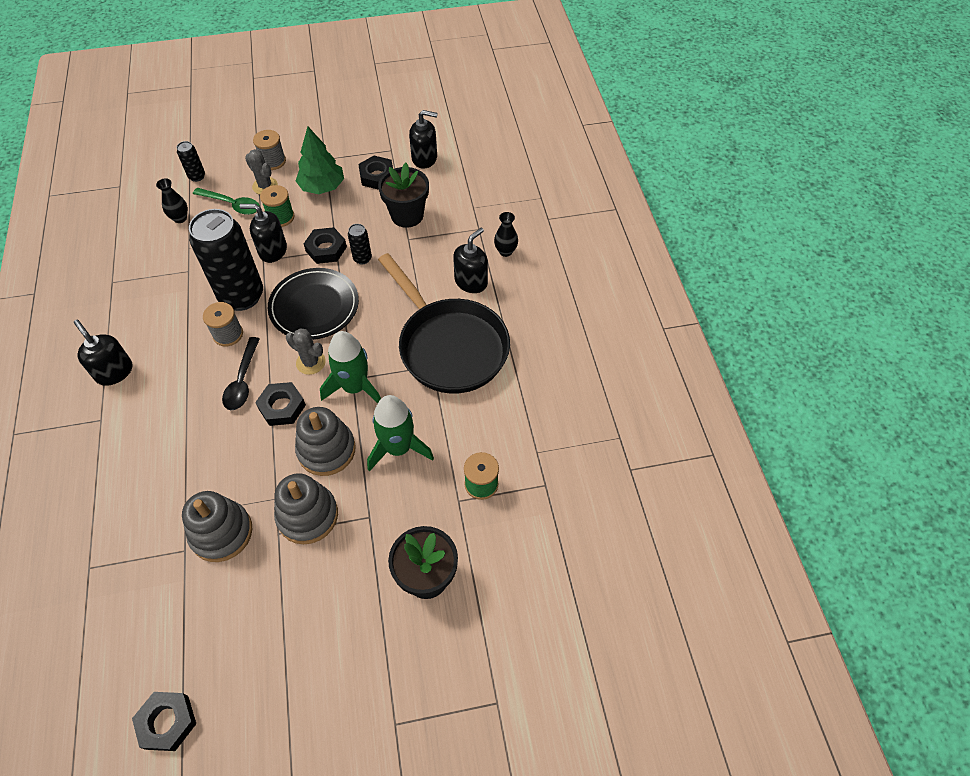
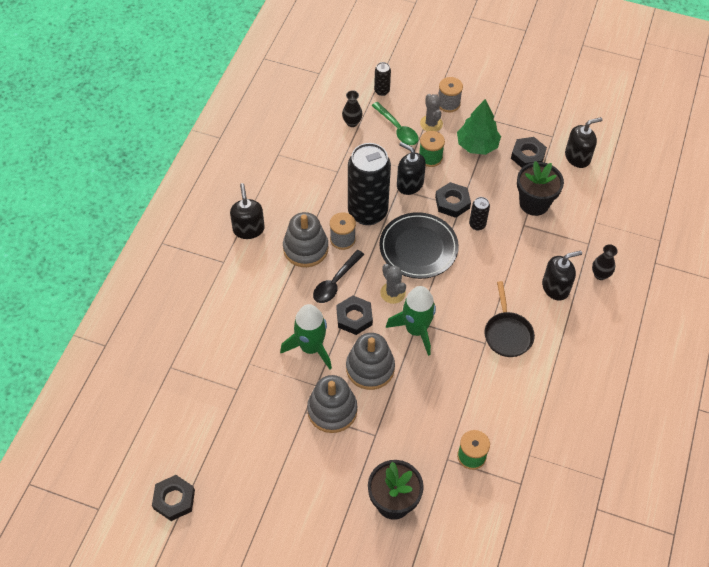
camera: 30 degrees right, 0 degrees up
(221, 533) = (267, 390): grey stacking toy -> grey stacking toy (305, 248)
(398, 448) = (424, 395): green rocket -> green rocket (311, 348)
(424, 158) = (577, 157): black soap dispenser -> black soap dispenser turned 60 degrees counterclockwise
(449, 346) = (507, 334): black pan -> black pan, size x0.51

